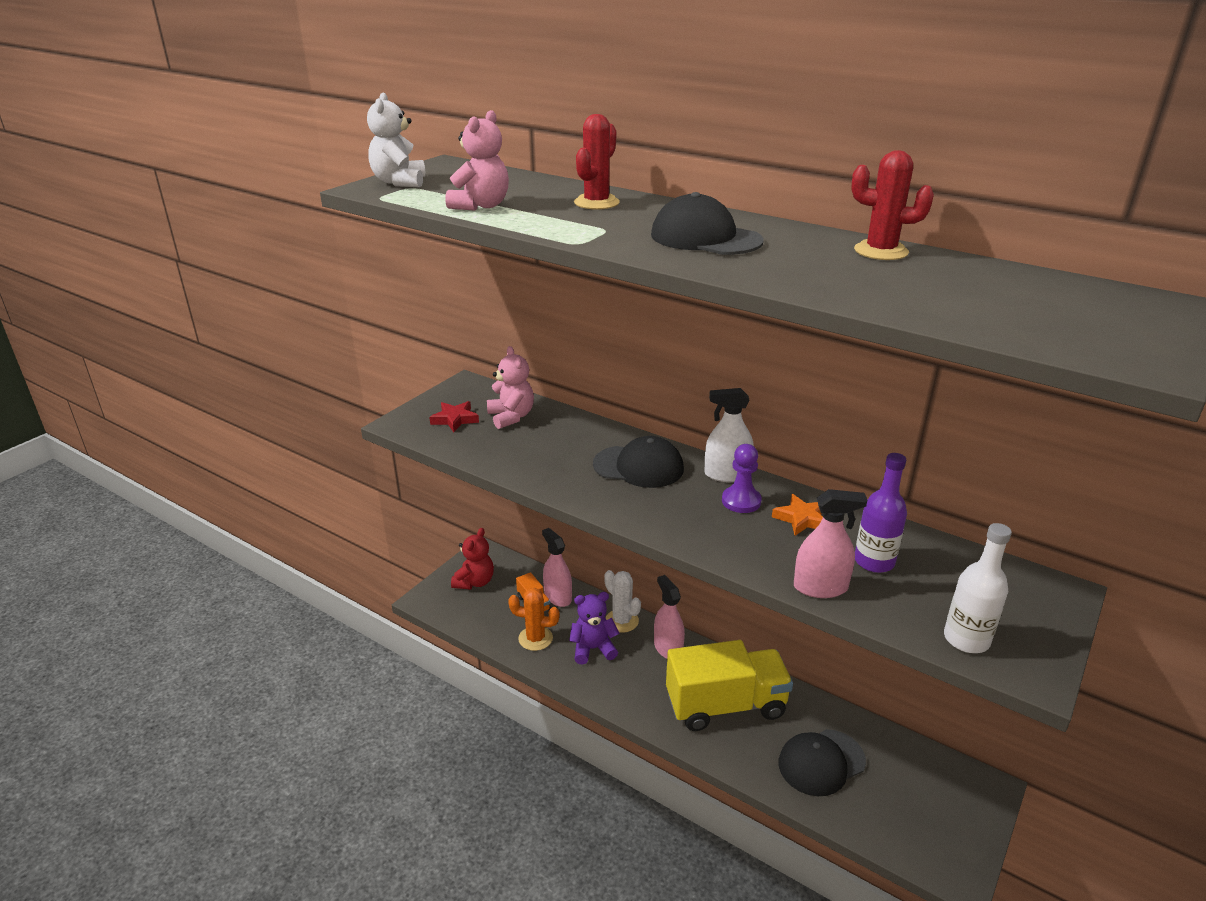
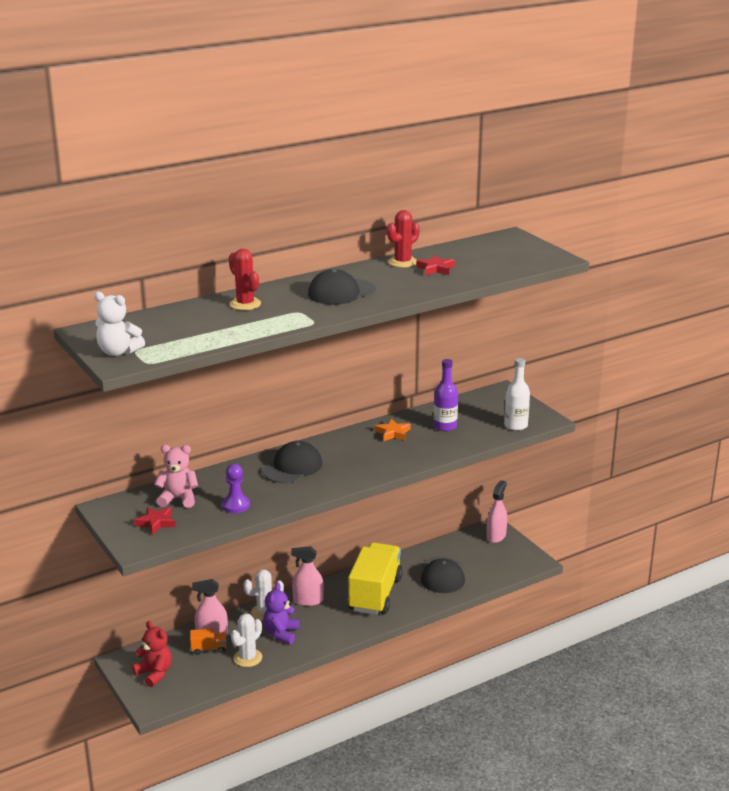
camera: 65 degrees left, 5 degrees down
(481, 206) = (210, 335): pink teddy bear -> none
(535, 638) = (248, 658): orange cactus -> white cactus
(727, 474) = (329, 441): white spray bottle -> none
(741, 501) = (360, 445): purple pawn -> purple pawn (236, 505)
(820, 587) = (452, 447): pink spray bottle -> pink spray bottle (496, 536)
(895, 275) = (435, 269): none -> red star

